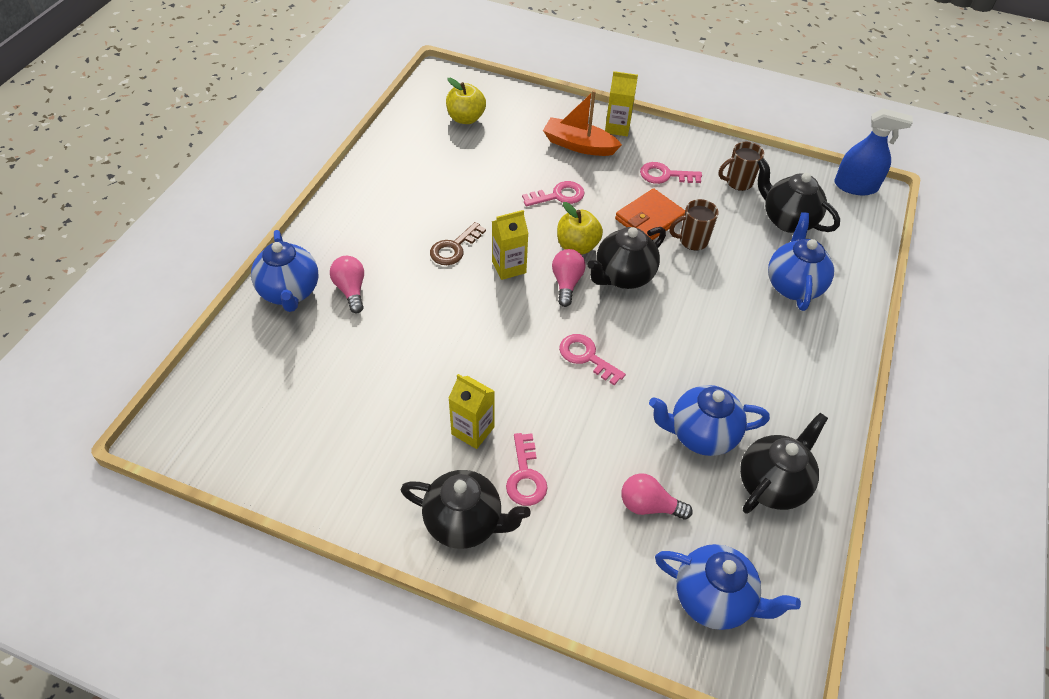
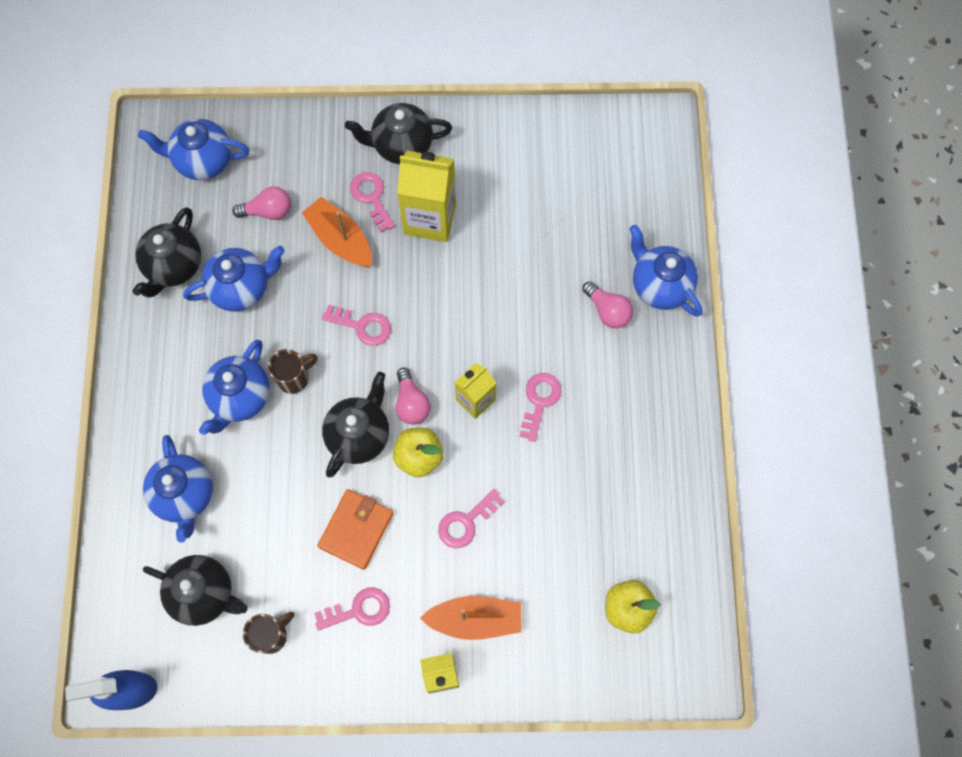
camera: 160 degrees right, 20 degrees up
(454, 248) = (539, 401): brown key -> pink key
(472, 430) = (430, 218): yellow carton -> yellow carton, size x1.65
(578, 445) = (340, 239): none -> orange boat
(692, 241) = (302, 515): brown mug -> brown mug (294, 378)
(725, 339) = (240, 397): none -> blue teapot

